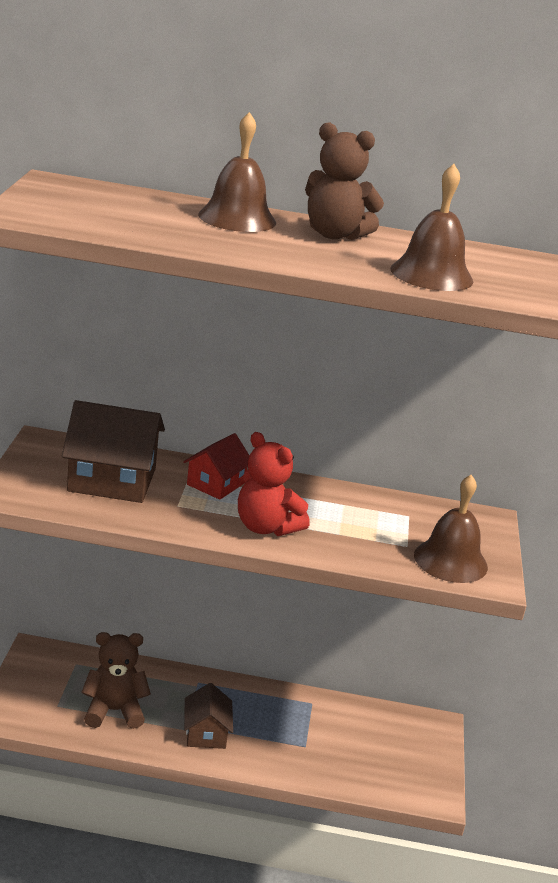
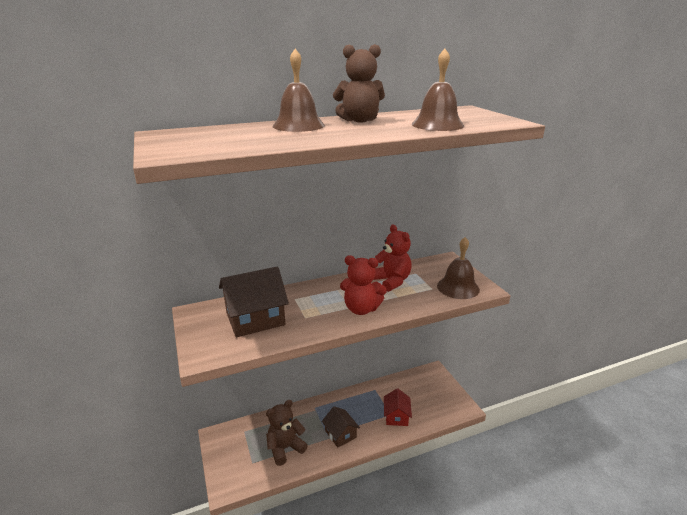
camera: 25 degrees left, 0 degrees up
(216, 484) = (312, 296): red house -> red house (396, 416)
(356, 511) = (392, 281): none -> red teddy bear

